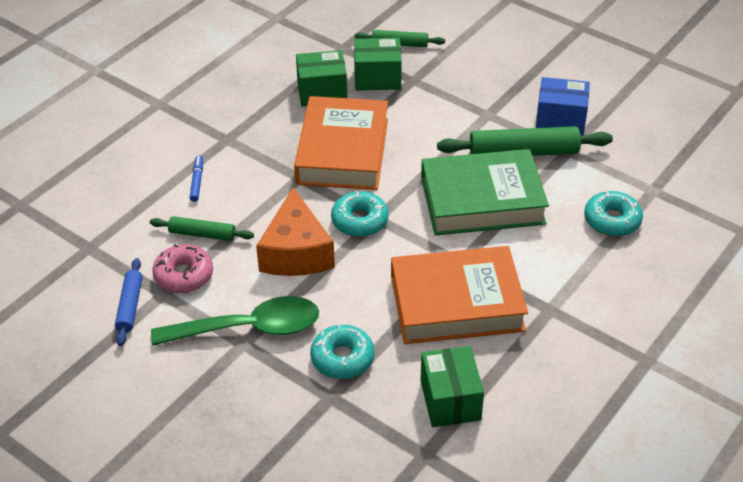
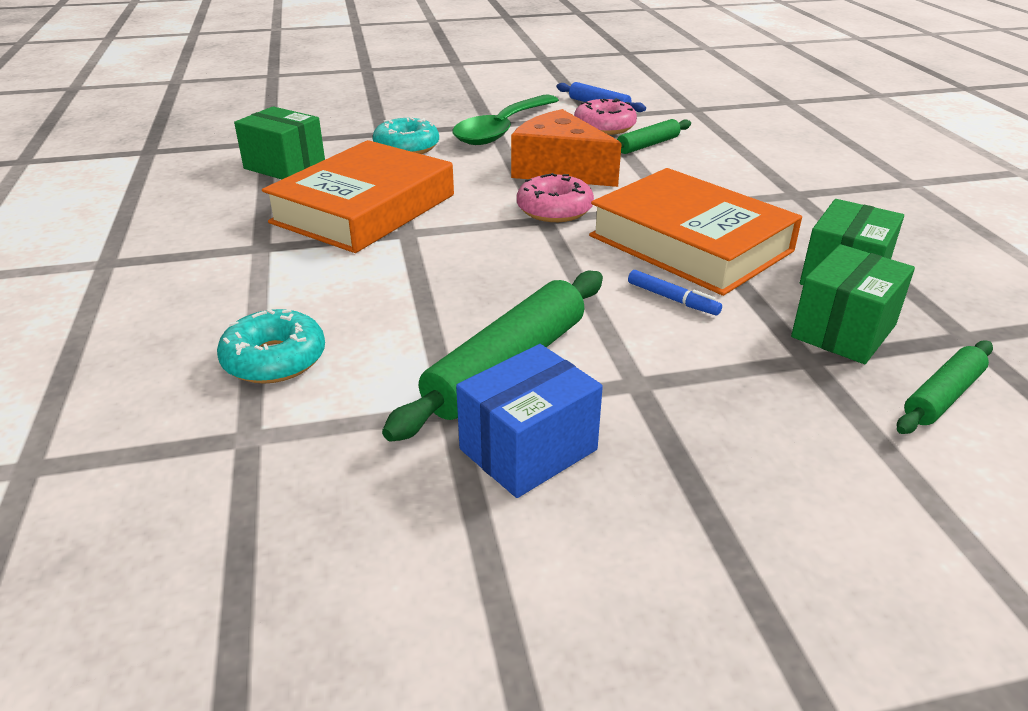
camera: 130 degrees right, 10 degrees down
(197, 181) = (733, 163): blue marker -> blue marker (672, 299)
(360, 221) = (554, 209): turquoise donut -> pink donut
(482, 200) = (469, 287): green book -> none

